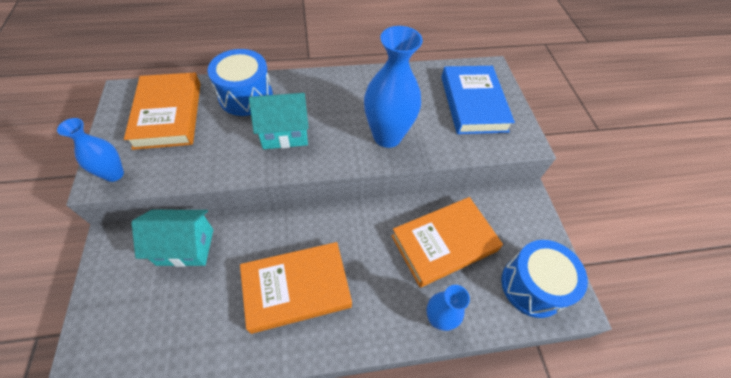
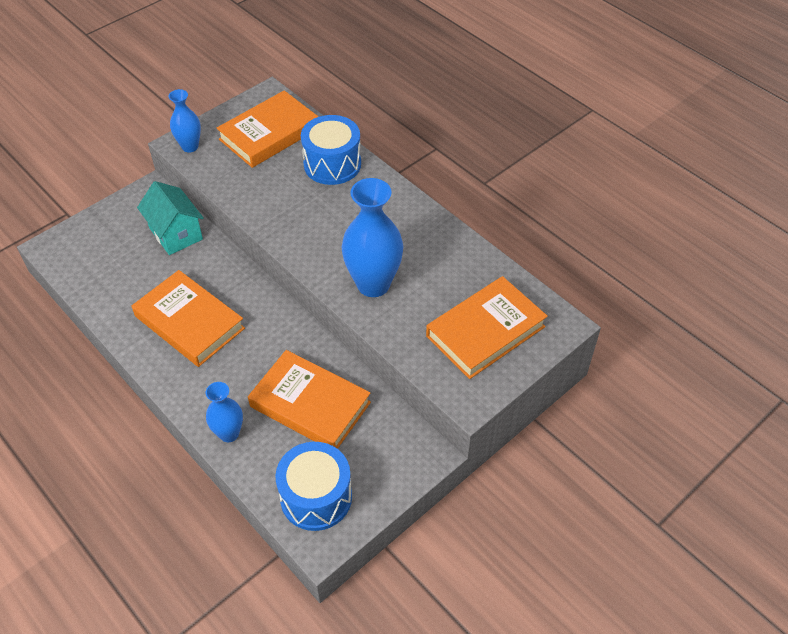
camera: 60 degrees right, 5 degrees down
(284, 133) = (313, 214): turquoise house -> none
(473, 103) = (485, 331): blue book -> orange book

